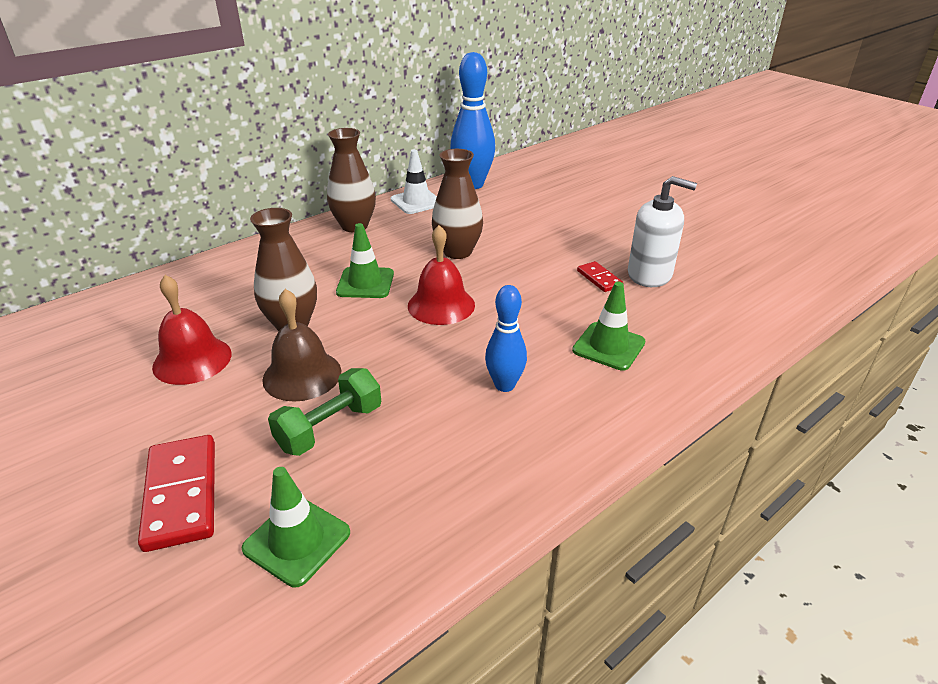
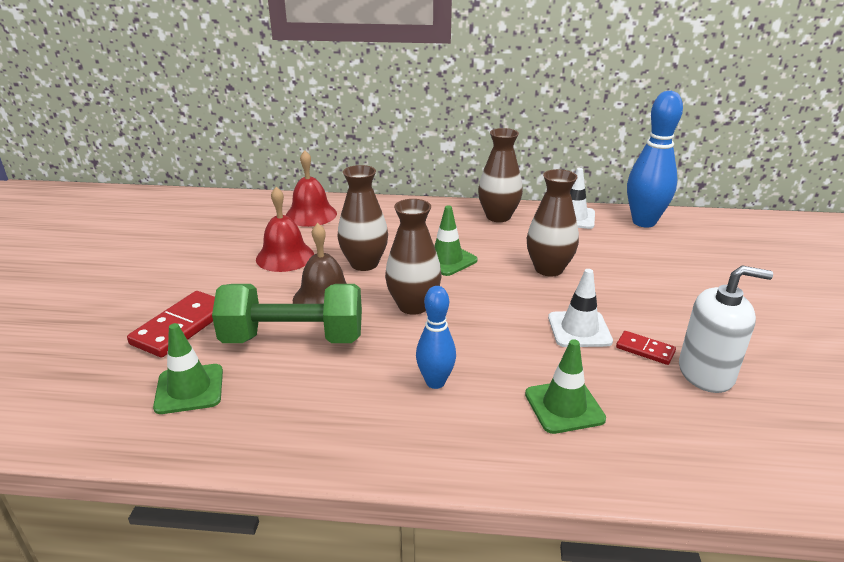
camera: 45 degrees right, 5 degrees down
(330, 428) = (293, 338): green dumbbell -> green dumbbell, size x1.56
(395, 336) = (413, 305): none -> brown vase
(441, 305) = (476, 301): red bell -> red bell (311, 214)
(542, 287) = (579, 329): none -> white traffic cone
(599, 279) = (645, 350): red domino -> red domino turned 75 degrees counterclockwise
(649, 274) = (706, 373): white soap dispenser -> white soap dispenser turned 60 degrees counterclockwise

